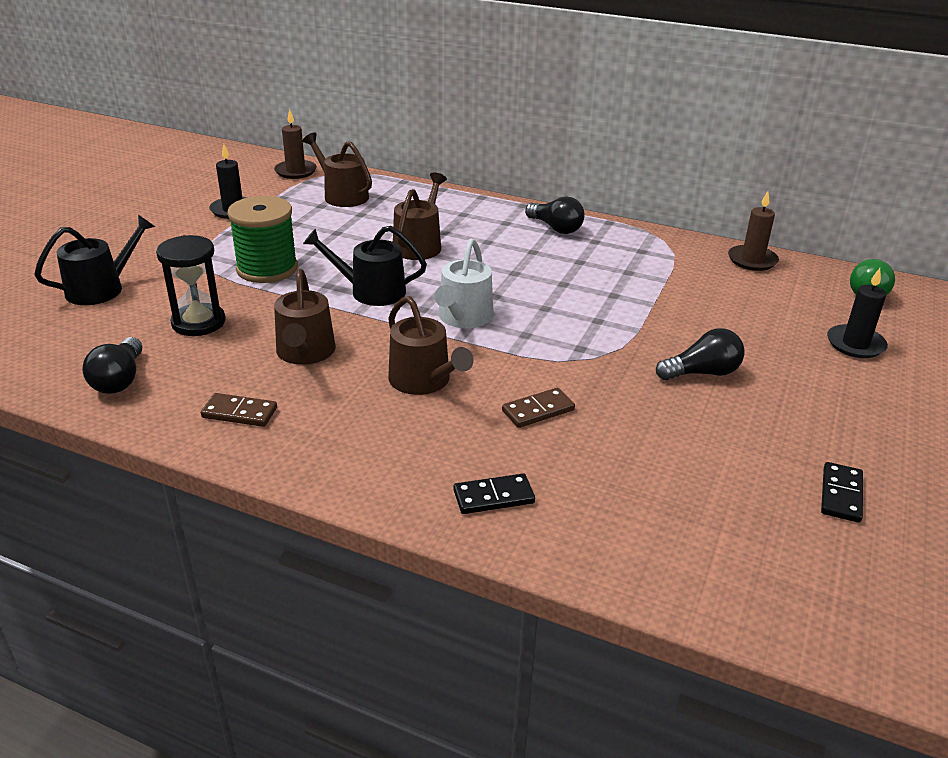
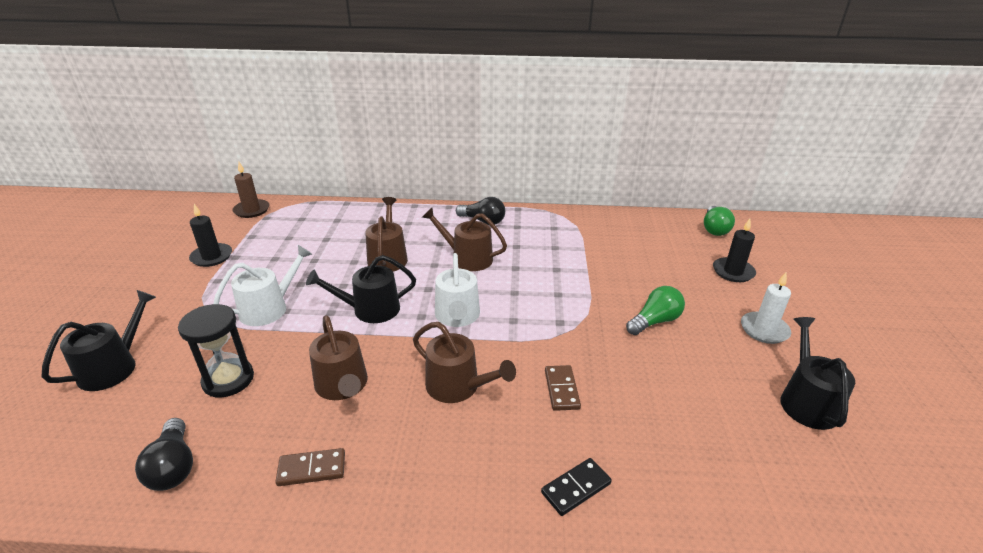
camera: 20 degrees left, 0 degrees up
(267, 269) = (269, 308): green spool -> white watering can
(342, 195) = (302, 225): brown watering can -> brown watering can (467, 258)
(538, 410) = (562, 389): brown domino -> brown domino turned 45 degrees counterclockwise
(702, 373) = (655, 321): black light bulb -> green light bulb
(752, 260) = (629, 220): brown candle -> none
(841, 494) = (806, 401): black domino -> black watering can
(845, 413) = (764, 330): none -> white candle

